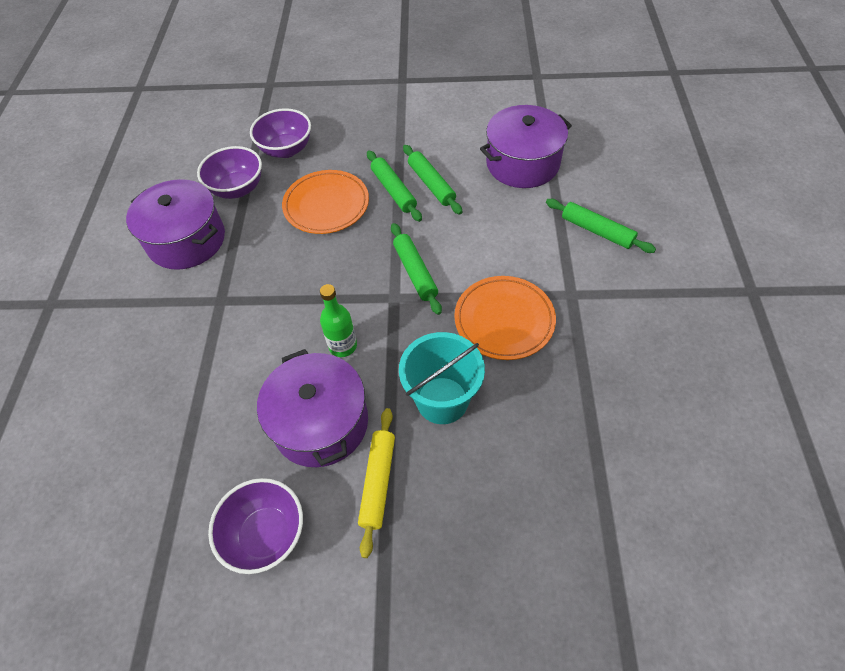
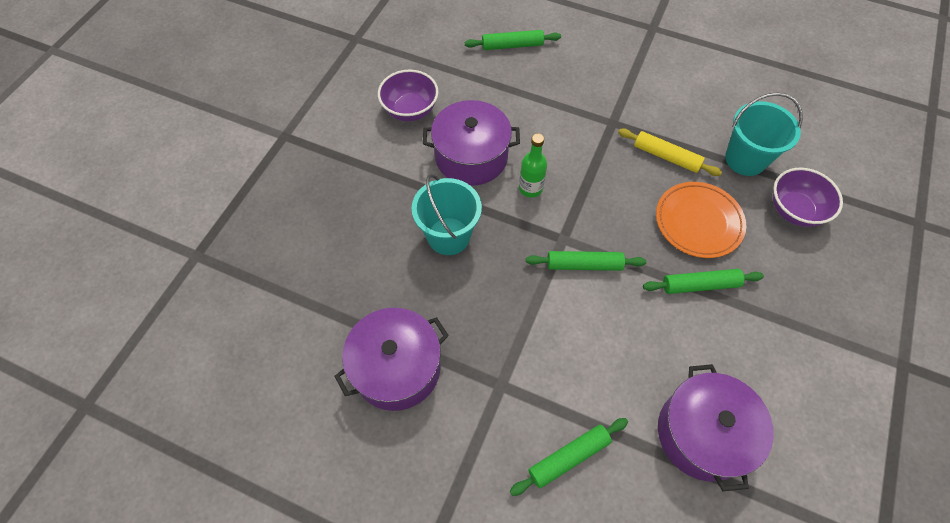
camera: 110 degrees right, 5 degrees up
(186, 240) = (690, 112): purple pot -> purple pot (397, 368)
(237, 189) = (745, 159): purple bowl -> turquoise bucket
(378, 482) = (409, 176): yellow rolling pin -> yellow rolling pin (666, 157)
(431, 184) = (698, 323): green rolling pin -> green rolling pin (512, 45)
(504, 320) = (499, 313): orange plate -> none

